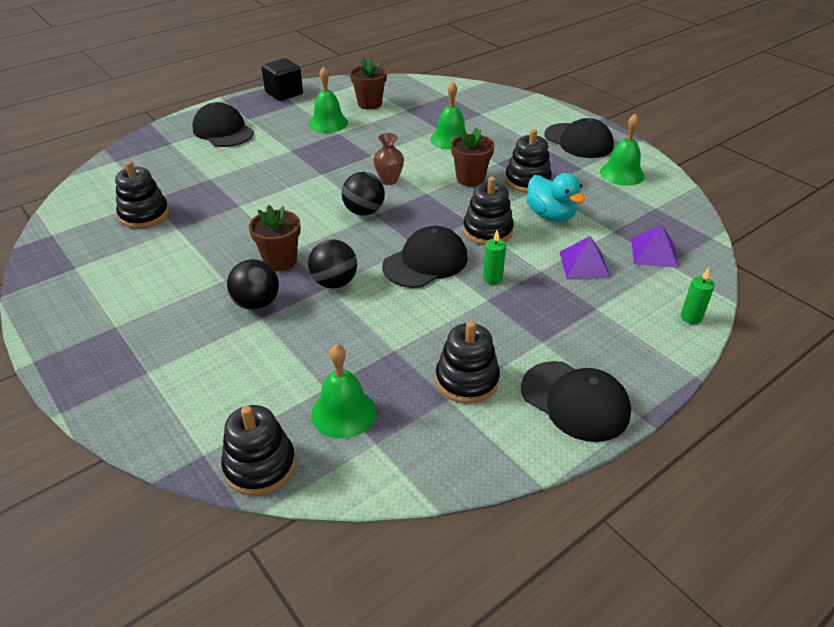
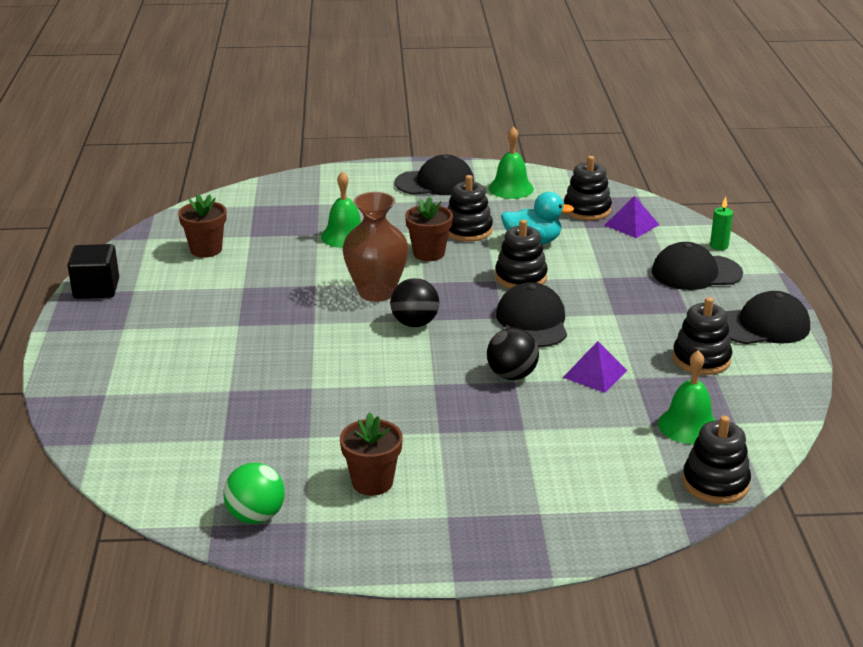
camera: 55 degrees left, 10 degrees down
(70, 246) = (256, 516): none -> green ball
(144, 215) = (252, 451): black stacking toy -> black stacking toy (587, 210)
(223, 131) = (129, 352): black cap -> black cap (696, 272)
(256, 303) = (498, 425): black ball -> none
(280, 261) = (444, 392): brown flower pot -> brown flower pot (372, 482)
(328, 123) = (211, 285): green bell -> none
(389, 180) = (376, 292): brown vase -> brown vase, size x1.83
(492, 278) = (589, 301): green candle -> none
(584, 264) = (614, 257): purple pyramid -> purple pyramid (594, 374)

